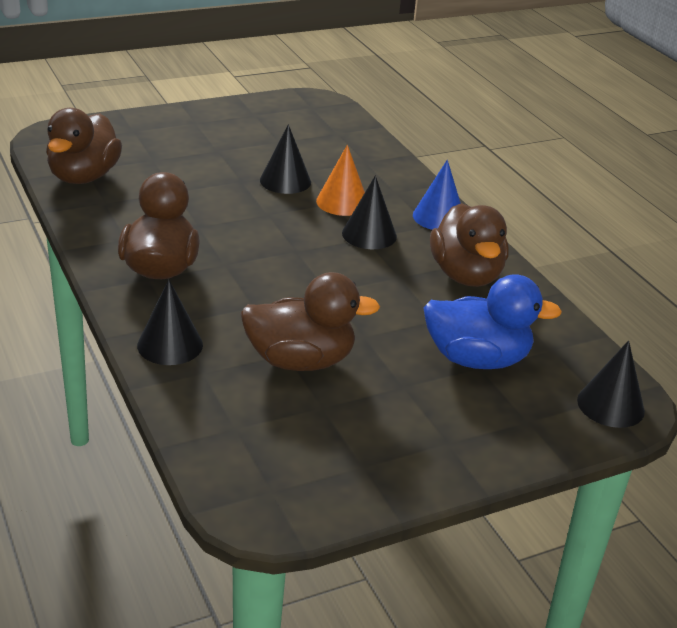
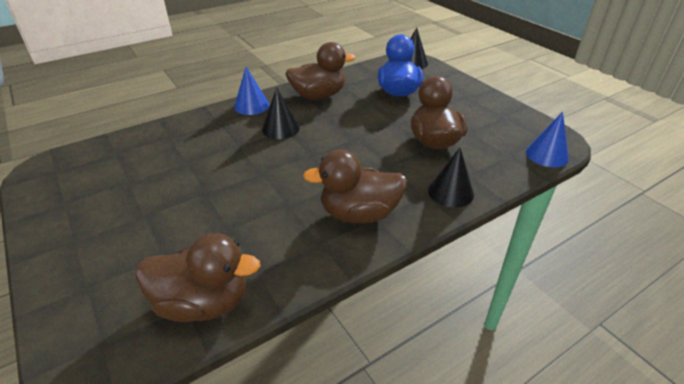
camera: 95 degrees left, 5 degrees up
(223, 474) = (547, 155): none -> blue cone
(285, 181) = (204, 170): black cone -> none
(342, 202) = (237, 142): orange cone -> none

